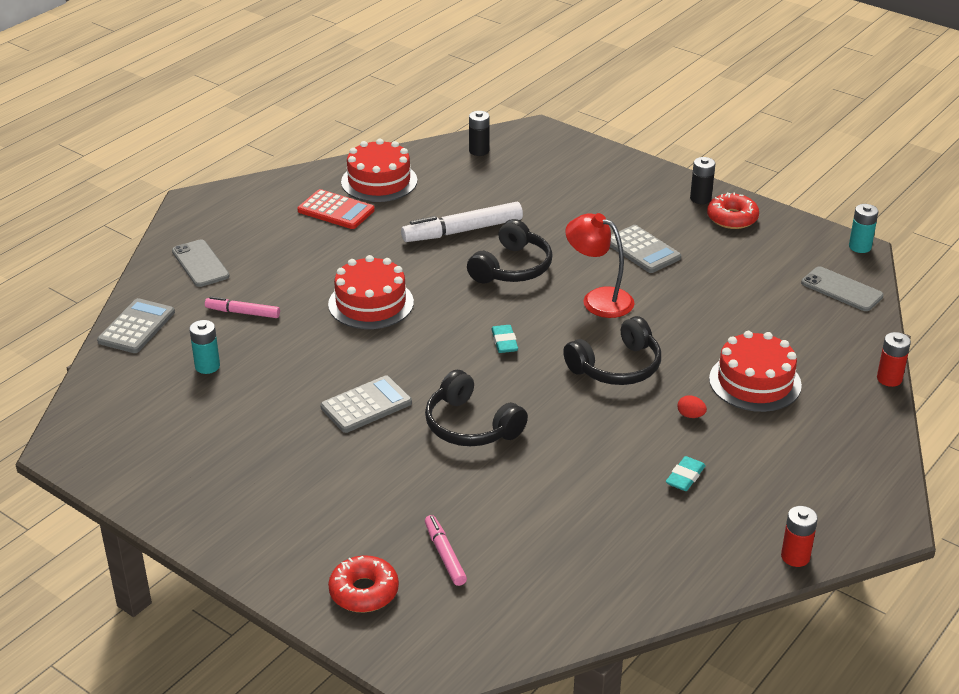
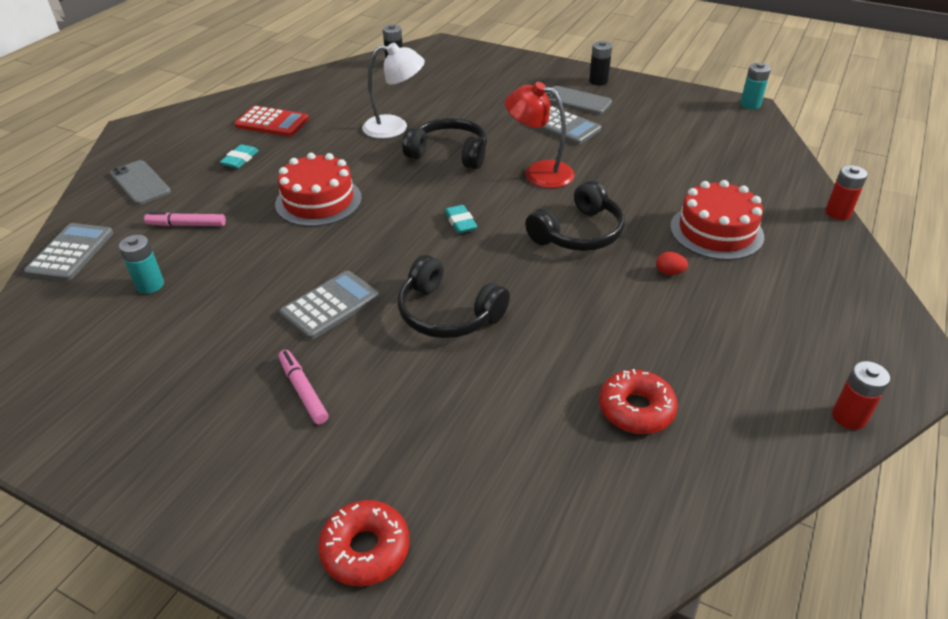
camera: 10 degrees left, 5 degrees up
(379, 181) = (309, 95): red cake -> none
(445, 555) = (456, 478): pink marker -> pink marker (303, 391)
(462, 231) = (395, 127): white marker -> white lamp
(512, 267) = (449, 154): black headphones -> black headphones turned 90 degrees counterclockwise
(685, 477) = (691, 340): turquoise eraser -> turquoise eraser (240, 160)
(732, 218) = (631, 93): red donut -> red donut (636, 409)
(841, 289) = (753, 140): grey phone -> grey phone (577, 101)

